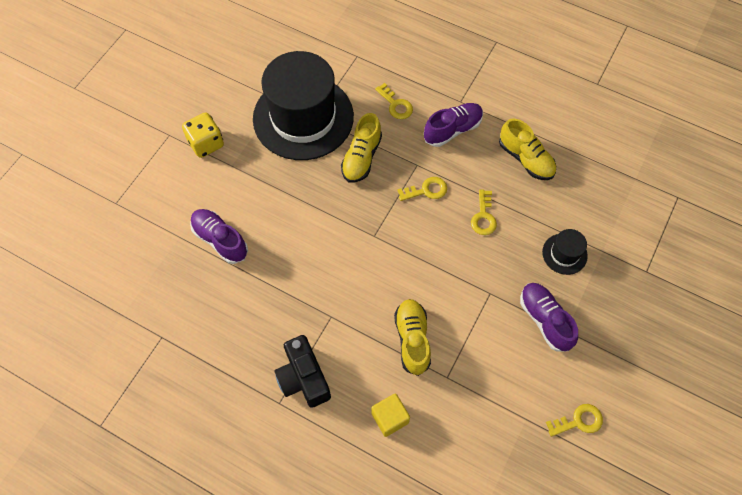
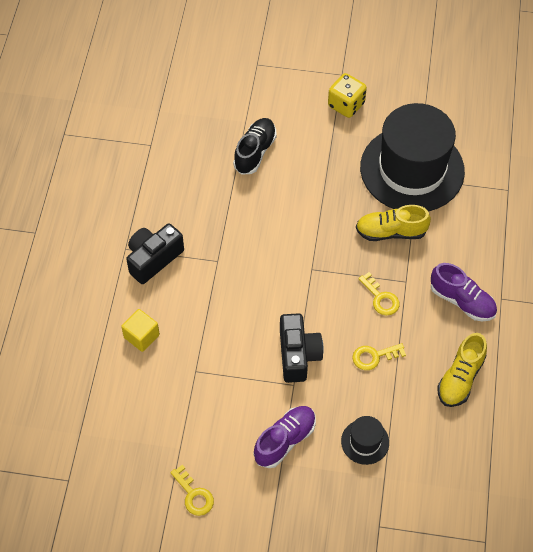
camera: 70 degrees right, 5 degrees down
(220, 240) = (255, 152): purple shoe -> black shoe
(396, 105) = (466, 242): yellow key -> none
(412, 339) = (220, 332): yellow shoe -> none
(460, 279) = (298, 355): none -> black camera

